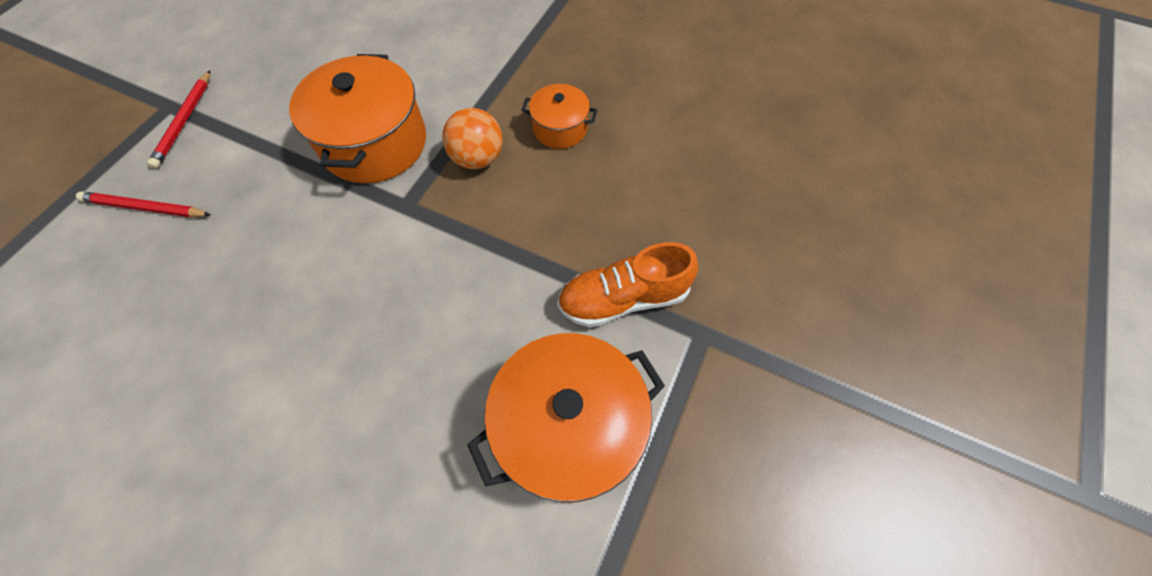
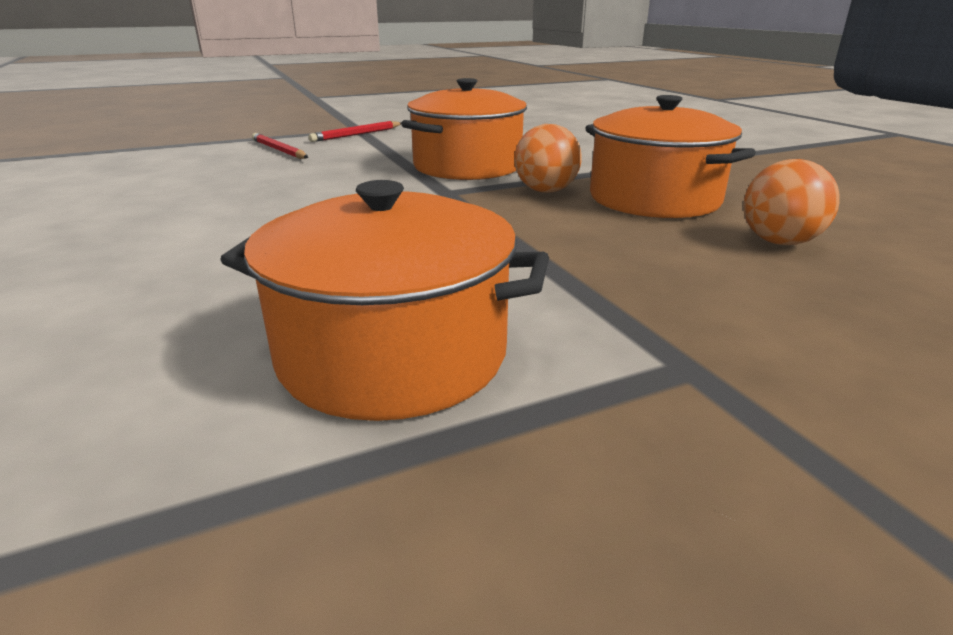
camera: 40 degrees right, 35 degrees down
(560, 128) = (654, 199): orange pot -> orange pot, size x1.88
(623, 298) = (598, 301): orange shoe -> none
(668, 156) = (779, 242): none -> orange ball

